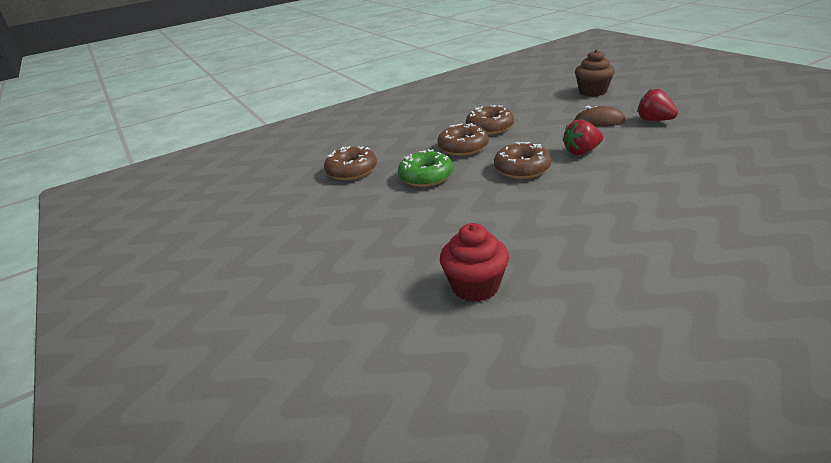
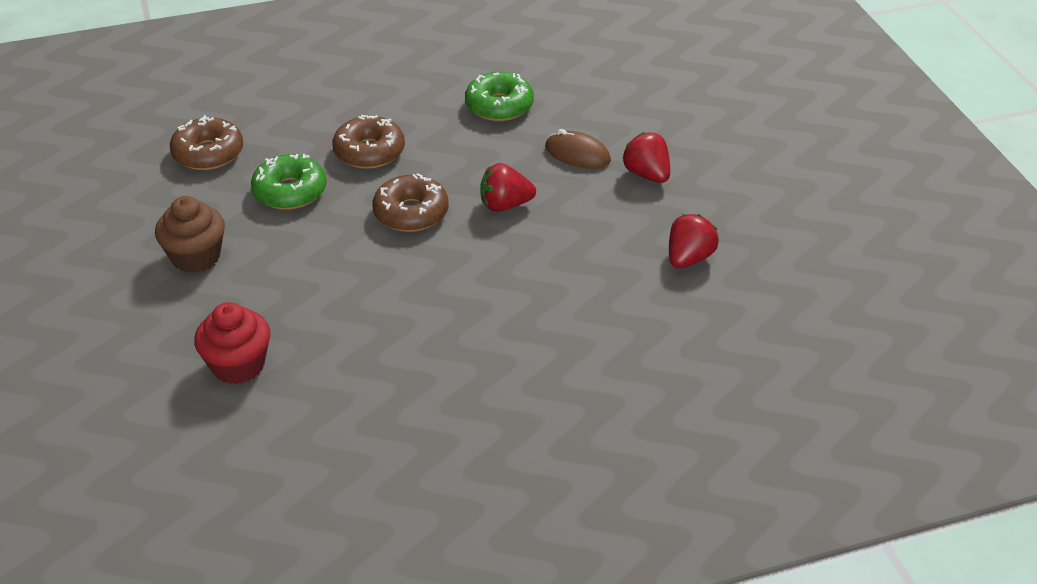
camera: 10 degrees right, 10 degrees up
(490, 128) = (430, 123): brown donut -> none
(525, 112) = (499, 106): none -> green donut
(592, 92) = (624, 88): brown cupcake -> brown cupcake (196, 257)
(736, 149) = (689, 258): none -> red strawberry

